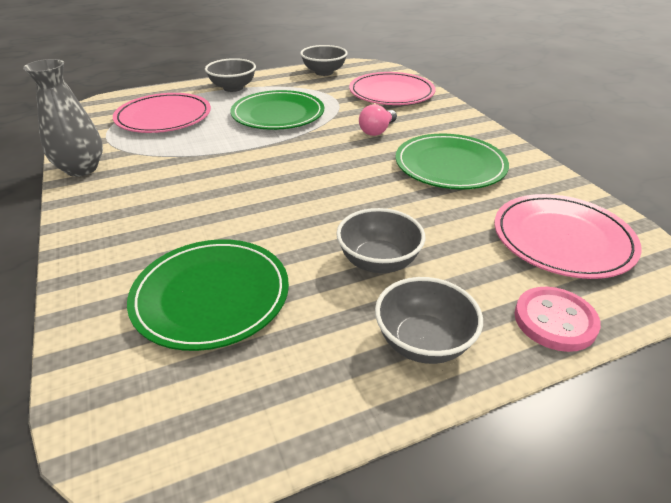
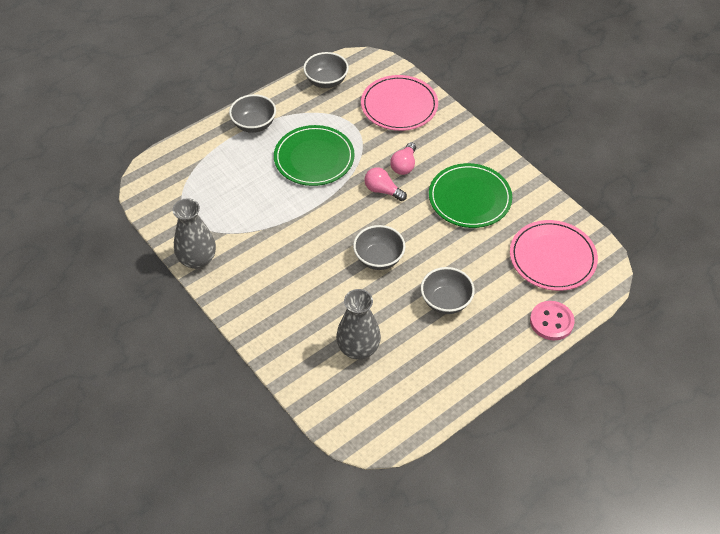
camera: 15 degrees left, 15 degrees up
(164, 117) = (218, 182): pink plate -> none
(211, 296) = (358, 348): green plate -> grey vase
(341, 145) = (382, 190): none -> pink light bulb
(423, 342) = (485, 351): grey bowl -> grey bowl (379, 258)

